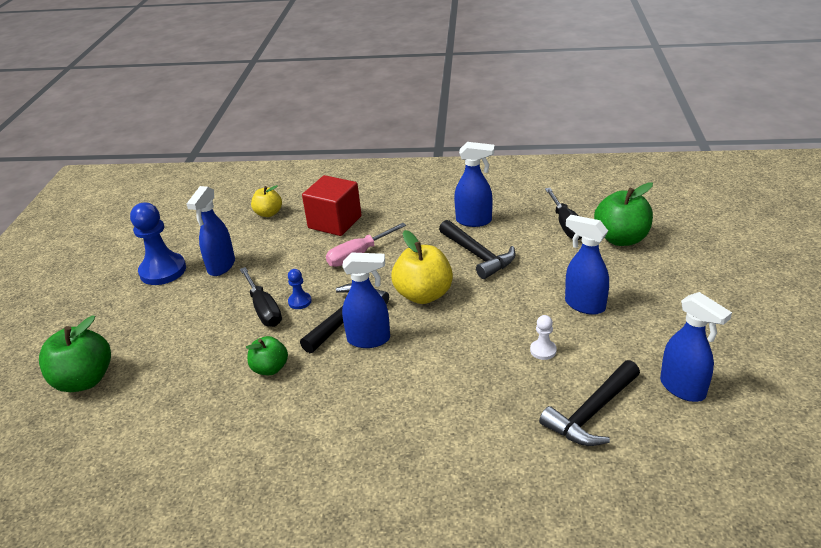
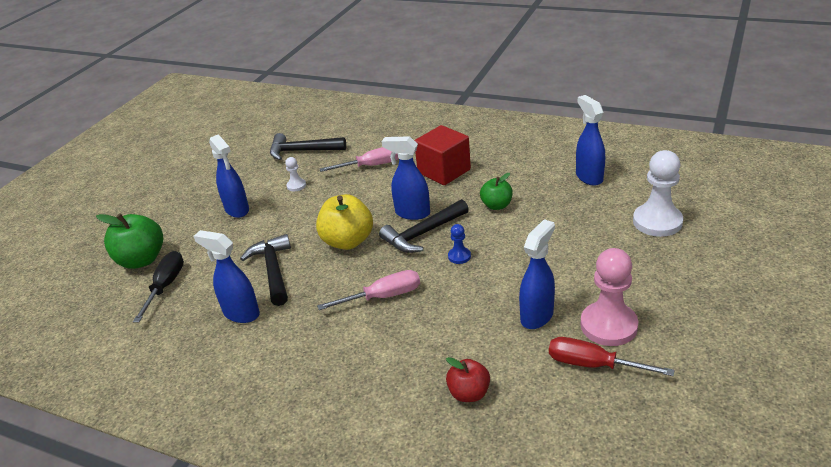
camera: 160 degrees left, 0 degrees up
(84, 380) = (657, 222): green apple -> white pawn
(163, 271) = (608, 325): blue pawn -> pink pawn
(180, 244) = (592, 364): none -> red screwdriver
(264, 309) = (495, 255): black screwdriver -> none
(268, 213) = (469, 393): yellow apple -> red apple
(335, 222) = (389, 352): red cube -> red cube (444, 171)
(462, 403) = (372, 166): none -> pink screwdriver
(592, 413) = (302, 151): black hammer -> black hammer turned 150 degrees counterclockwise
(683, 388) = (240, 154): blue spray bottle -> blue spray bottle (589, 177)

